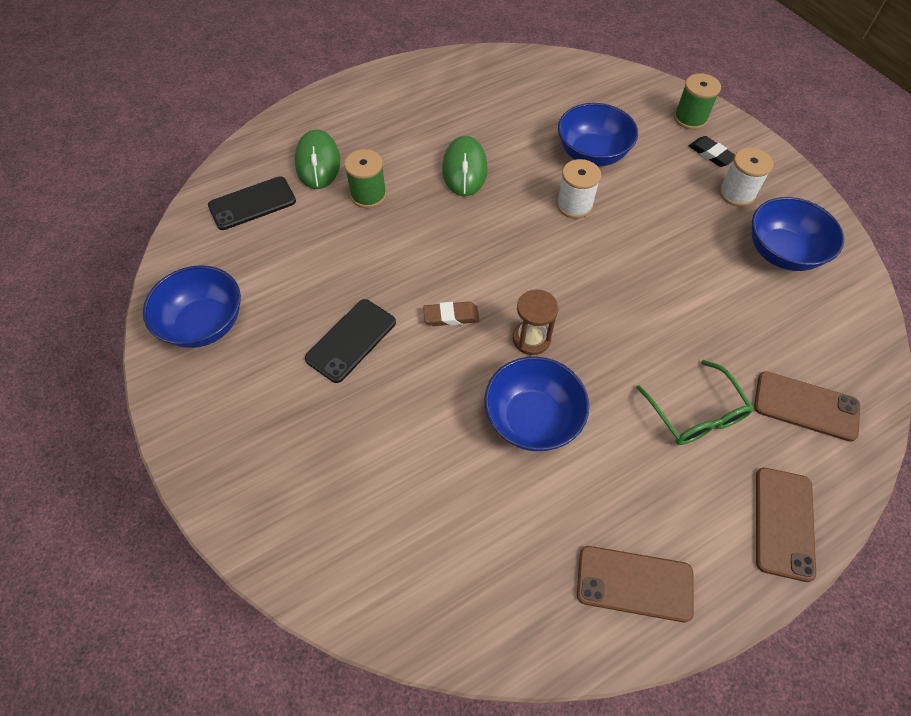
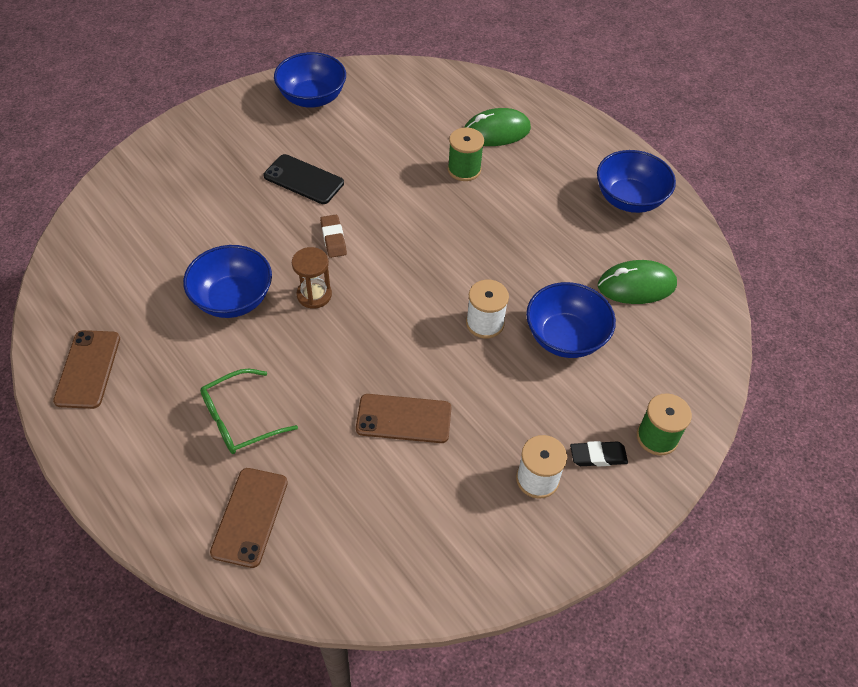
camera: 80 degrees right, 5 degrees down
(252, 203) = (438, 101): black phone -> none
(464, 169) = (514, 233): green mouse -> green mouse (636, 285)
(711, 154) = (598, 456): black eraser -> black eraser turned 45 degrees clockwise
(782, 252) = (452, 518): blue bowl -> blue bowl (629, 199)
(783, 523) = (130, 482): brown phone -> brown phone (404, 419)

